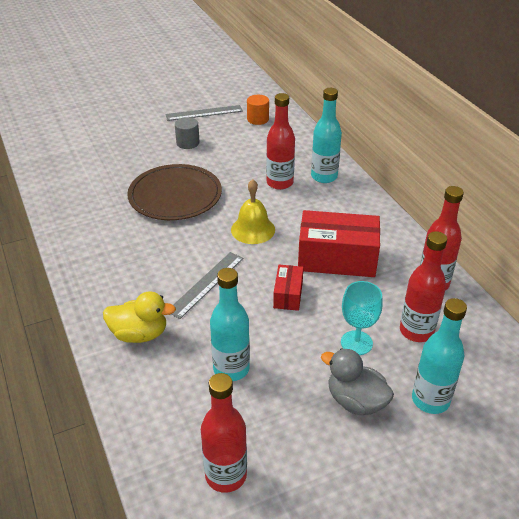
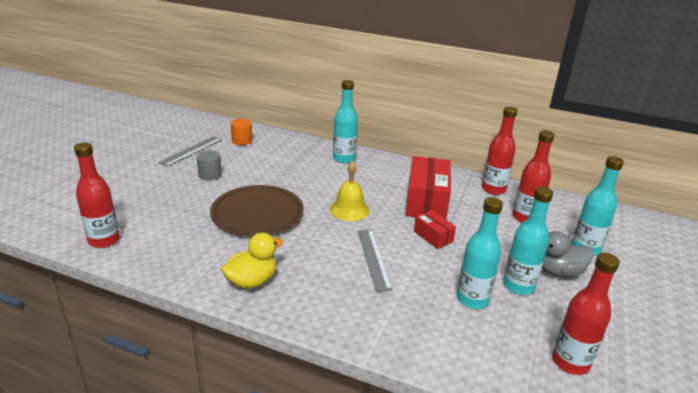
camera: 45 degrees left, 10 degrees down
(139, 334) = (381, 317): yellow duck -> yellow duck (252, 281)
(279, 183) = (321, 174): red bottle -> red bottle (104, 240)
(292, 386) = (518, 286): none -> turquoise bottle
(337, 258) = (426, 201): red box -> red box turned 45 degrees counterclockwise
(356, 343) = (509, 241): turquoise goblet -> none

